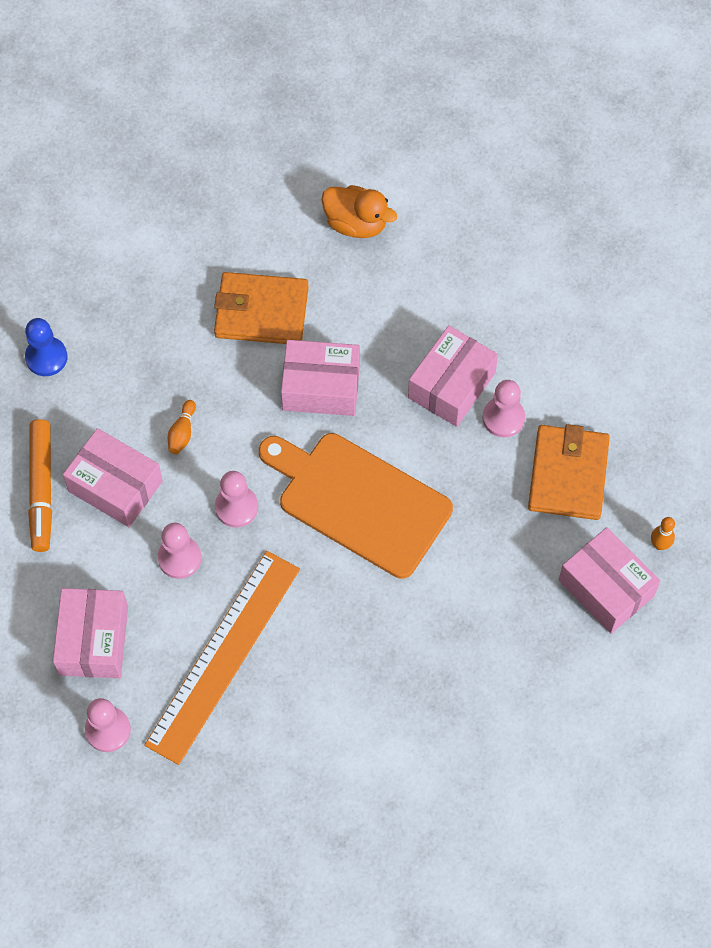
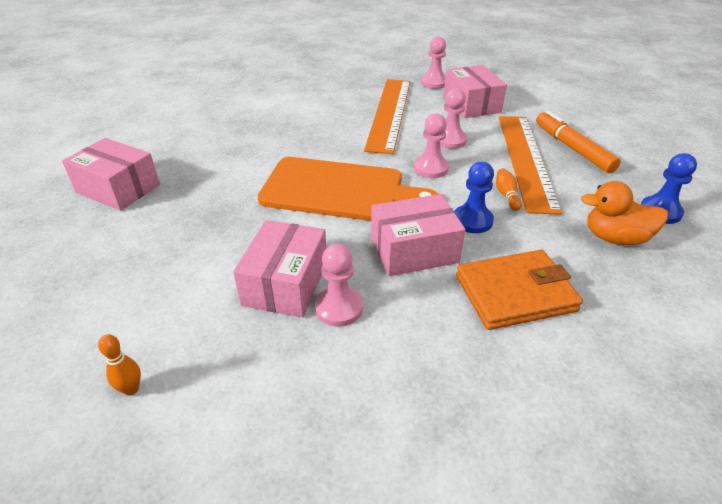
camera: 160 degrees right, 25 degrees down
(115, 486) = (525, 160): pink box -> orange ruler
(242, 407) = (472, 220): none -> blue pawn
(356, 223) = (479, 425): orange duck -> orange duck (615, 238)
(503, 418) = (224, 271): pink pawn -> pink pawn (339, 308)
(568, 475) = (153, 245): orange wallet -> none
(660, 544) = (64, 221): orange bowling pin -> orange bowling pin (131, 389)

